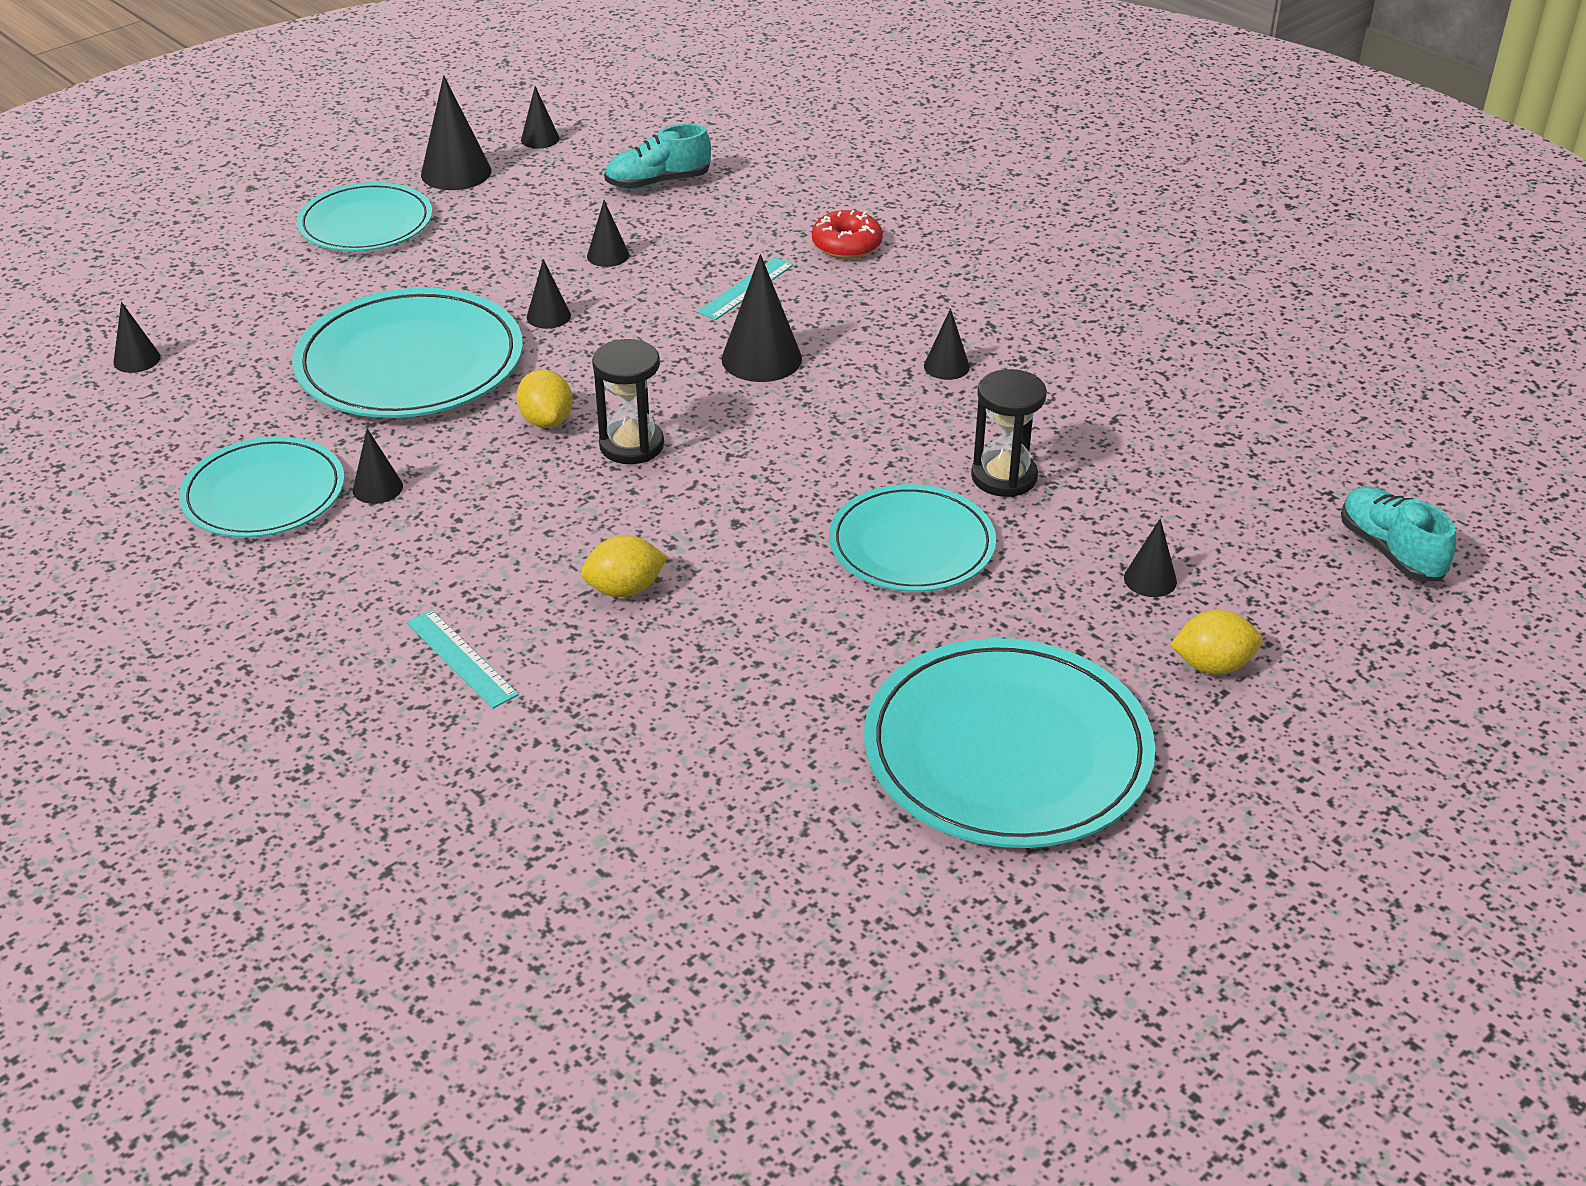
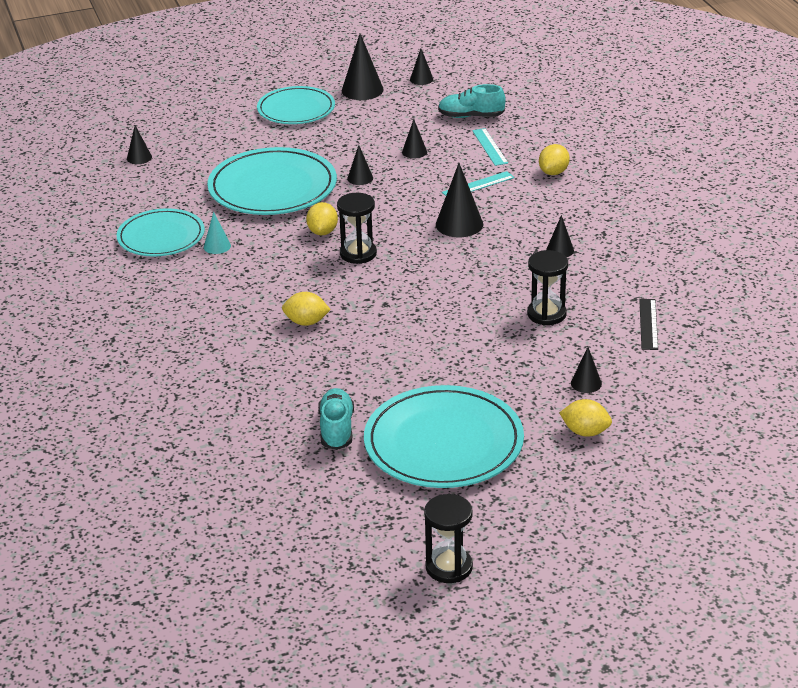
camera: 25 degrees right, 5 degrees down
(377, 488) = (217, 246): black cone -> turquoise cone
(461, 658) = (206, 335): turquoise ruler -> turquoise ruler (490, 147)
(846, 245) = (553, 172): red donut -> yellow lemon
(911, 545) = (469, 336): turquoise plate -> none
(1166, 456) = (648, 324): none -> black ruler
(1185, 991) = (449, 567): none -> black hourglass
(1390, 551) = (737, 402): turquoise shoe -> turquoise shoe (336, 429)

